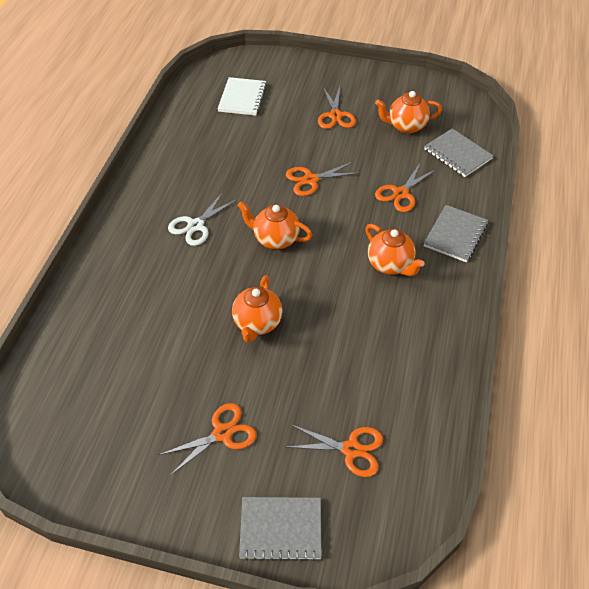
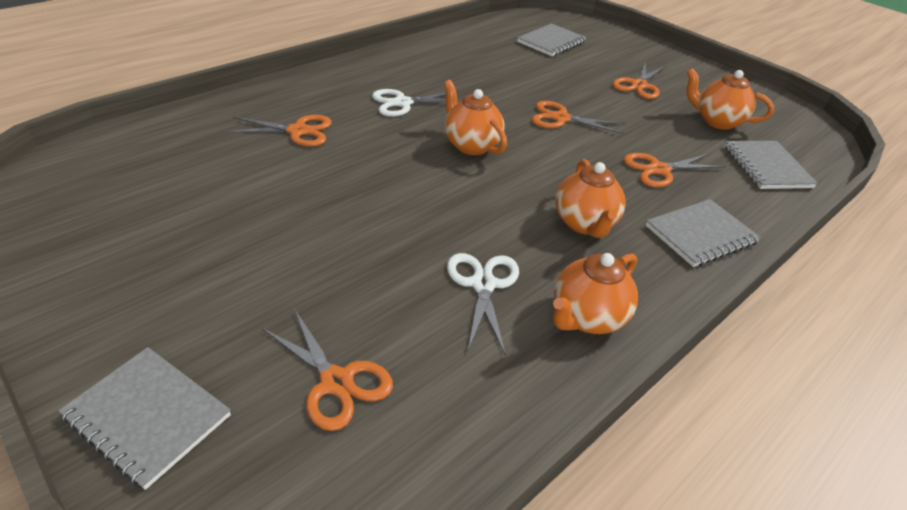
camera: 30 degrees right, 10 degrees down
(222, 433) = (215, 275): orange scissors -> orange scissors (298, 131)
(242, 98) = (551, 42): white notebook -> grey notebook
(257, 323) = (372, 201): orange teapot -> orange teapot (587, 317)
(371, 343) = (483, 284): none -> white scissors

